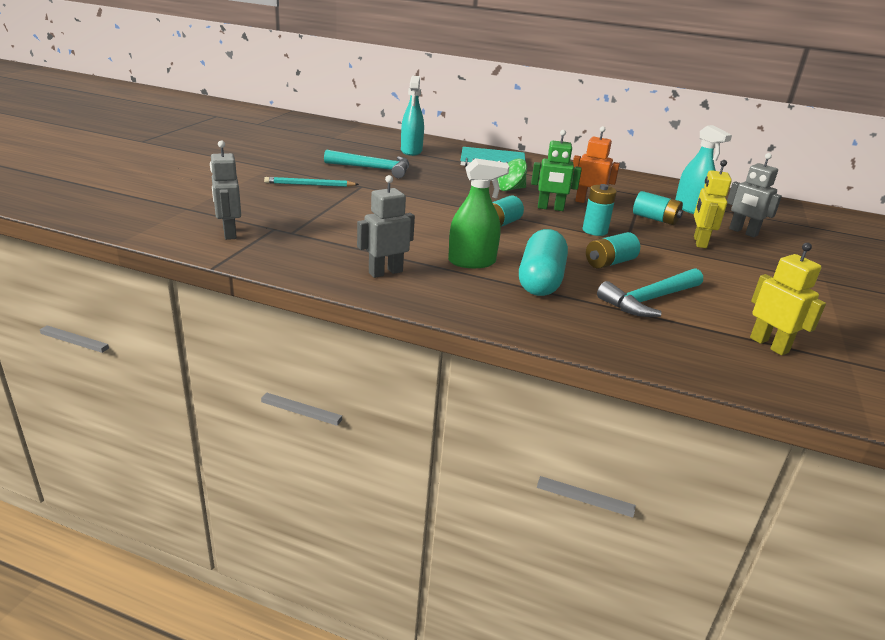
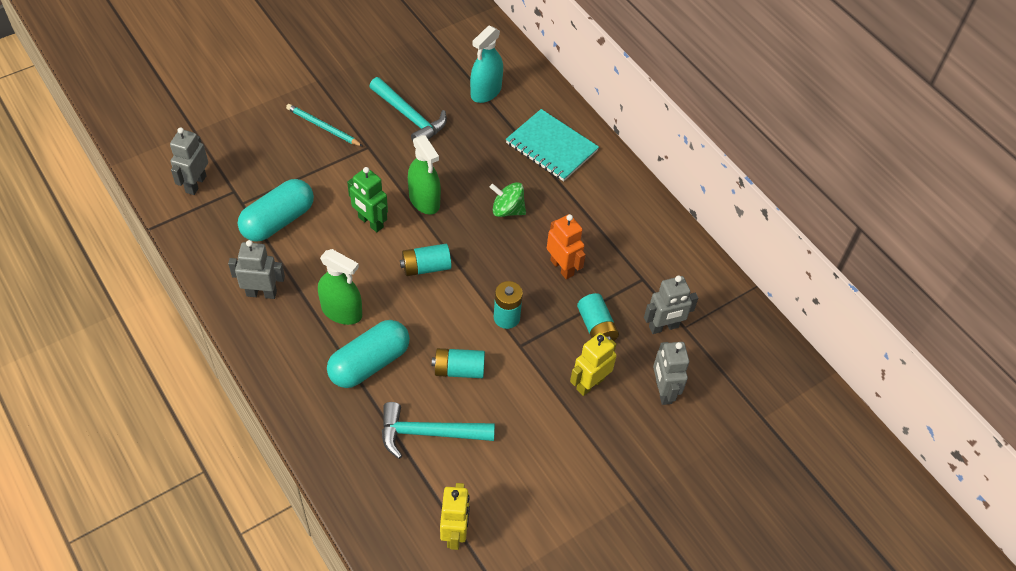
camera: 35 degrees right, 25 degrees up
(340, 233) = (278, 221): none -> turquoise capsule
(445, 198) = (424, 200): none -> green spray bottle
(550, 208) = (508, 261): green robot -> green robot (370, 222)
(690, 208) = (663, 327): turquoise spray bottle -> grey robot

